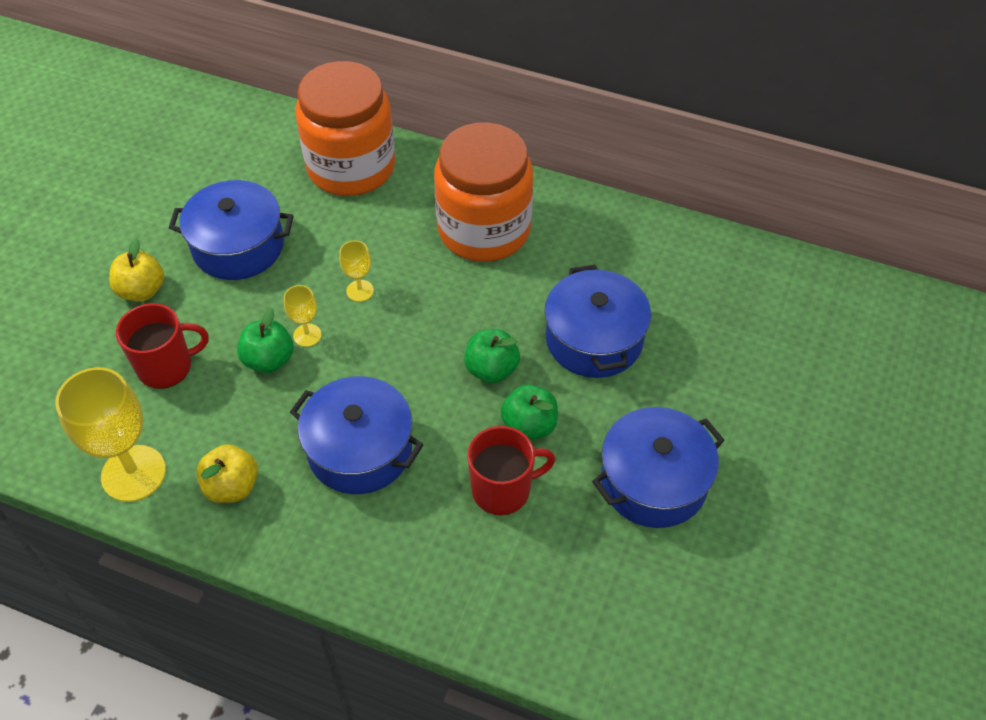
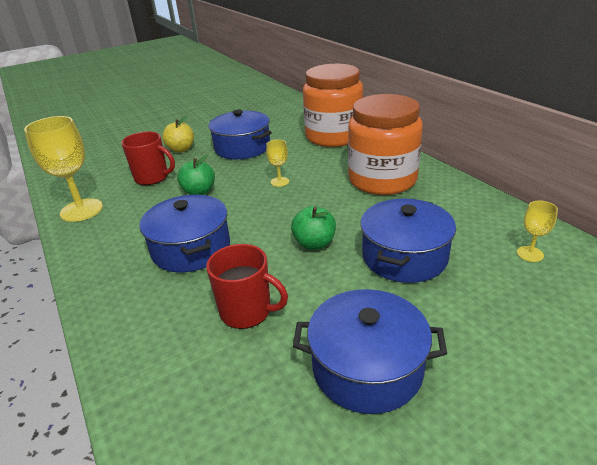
camera: 40 degrees right, 20 degrees down
(232, 486) = (111, 235): yellow apple -> none
(307, 335) = (230, 189): yellow goblet -> yellow goblet (530, 254)
(529, 426) = (306, 284): green apple -> none

